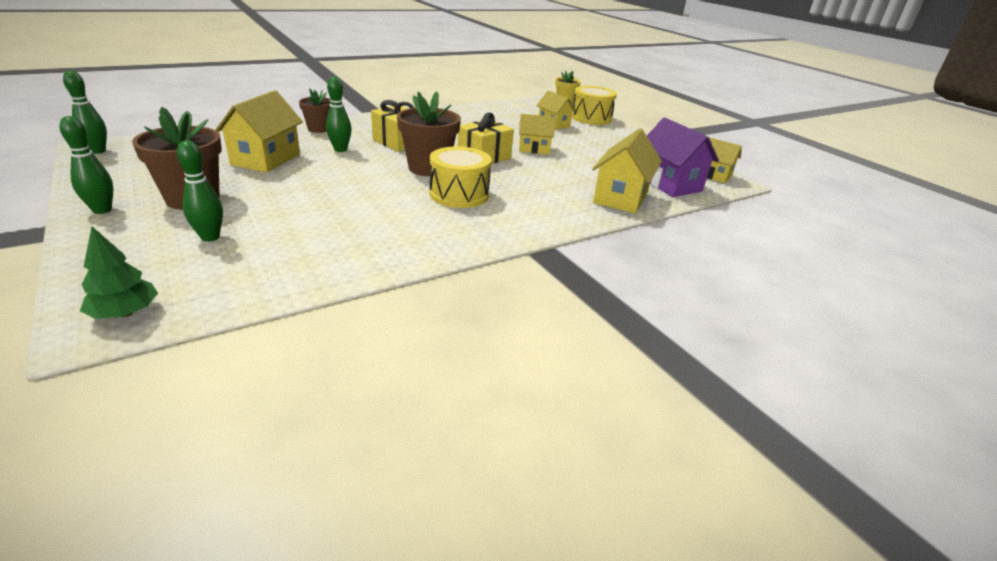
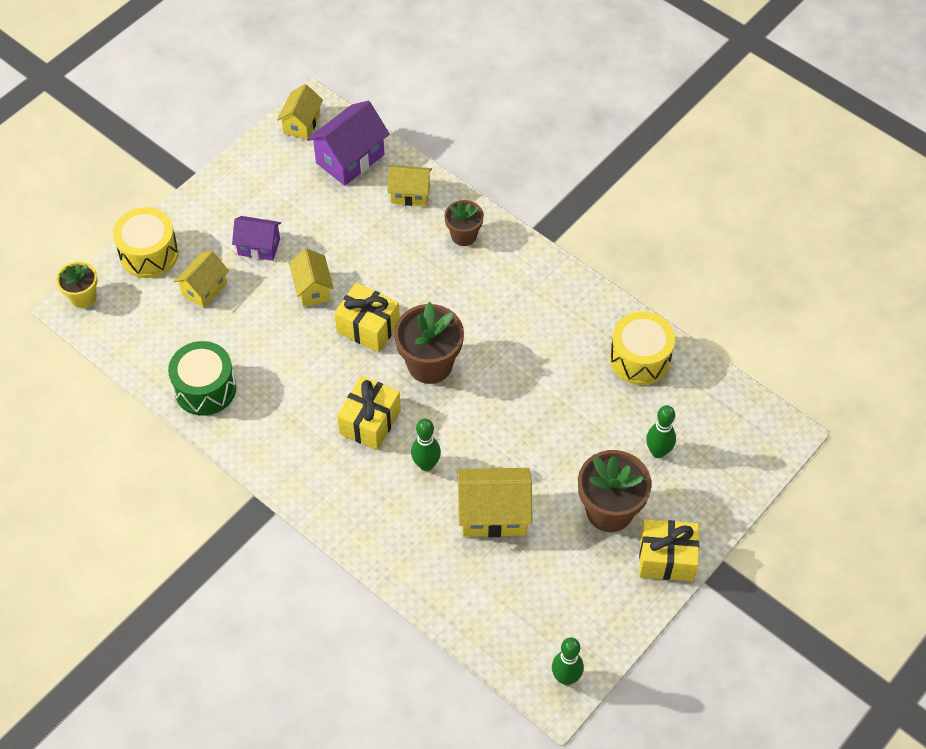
camera: 105 degrees left, 25 degrees up
(102, 210) = (666, 558): green bowling pin -> yellow gift
(125, 313) = (763, 431): green tree -> none
(319, 129) = (373, 521): brown flower pot -> brown flower pot (464, 235)
(459, 194) = (478, 318): yellow drum -> yellow drum (640, 359)
(473, 113) = (205, 388): none -> green drum
(583, 142) = (259, 247): none -> purple house
(620, 198) = (410, 194): yellow house -> yellow house, size x0.64

